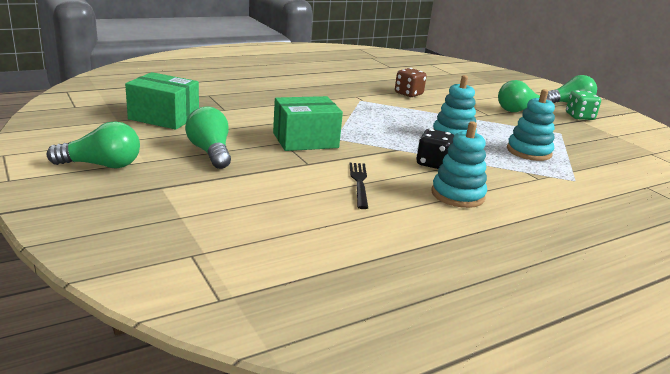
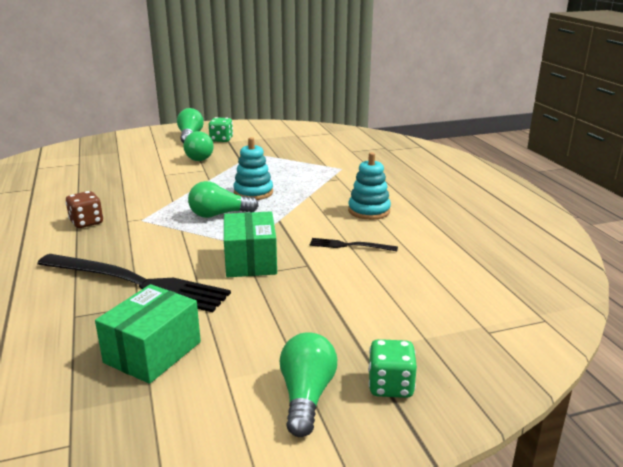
camera: 75 degrees left, 0 degrees up
(106, 197) = (390, 386): none -> green dice
(210, 152) = (274, 318): green light bulb -> green light bulb (219, 214)
(255, 106) = (136, 283): none -> black fork
(408, 94) = (133, 193): brown dice -> brown dice (86, 222)
(432, 163) = (311, 210): black dice -> none
(529, 152) = (290, 172): turquoise stacking toy -> none

